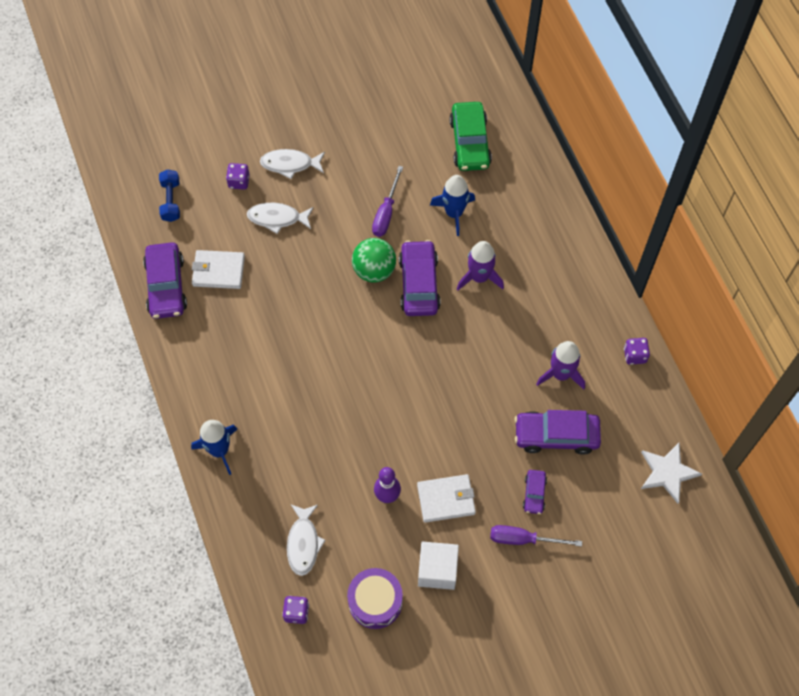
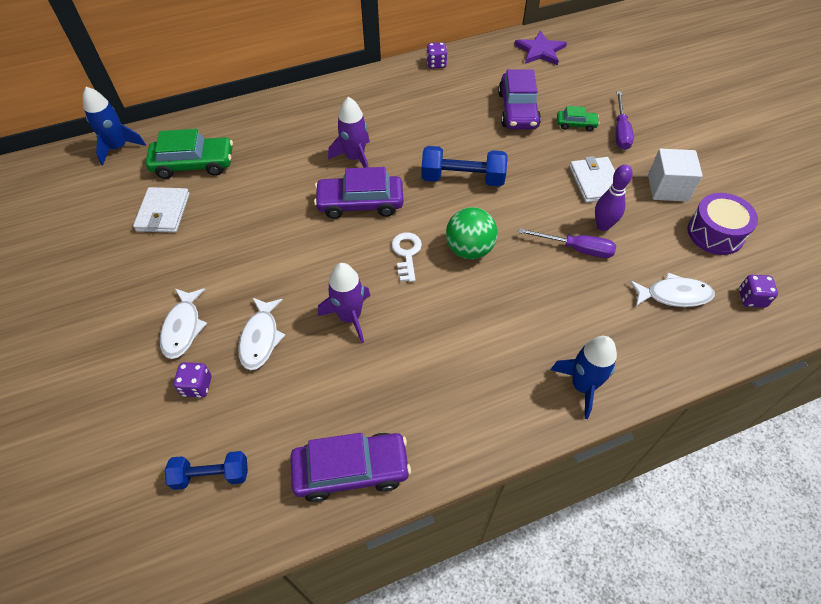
camera: 90 degrees left, 10 degrees down
(218, 271) = (331, 403): white wallet -> white wallet (163, 212)
(358, 322) = (406, 253): none -> white key
(374, 270) = (341, 241): green ball -> green ball (469, 249)
(386, 213) = (269, 232): purple screwdriver -> purple screwdriver (576, 249)
(450, 373) = (462, 179): none -> blue dumbbell
(454, 213) = (278, 176): blue rocket -> blue rocket (118, 147)
(534, 494) = (576, 124): purple car -> green car
(561, 374) = (457, 106): purple rocket -> purple rocket (349, 317)
(667, 472) = (540, 51): white star -> purple star

